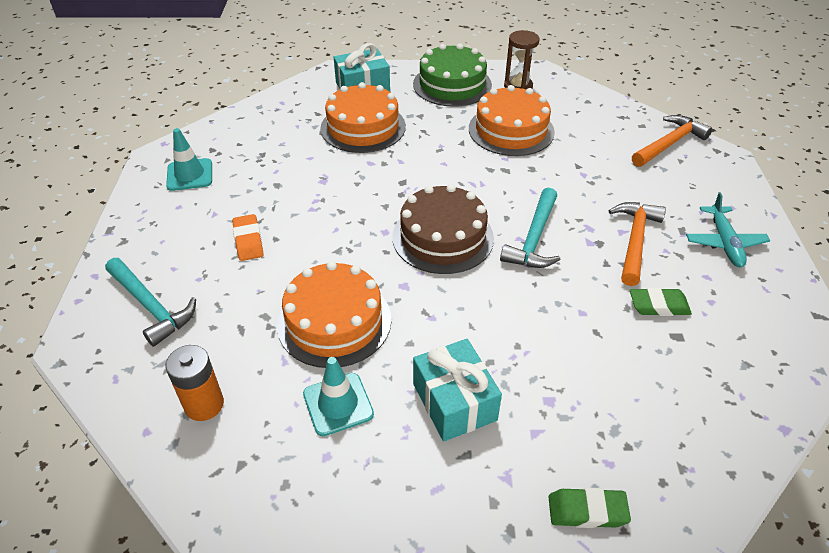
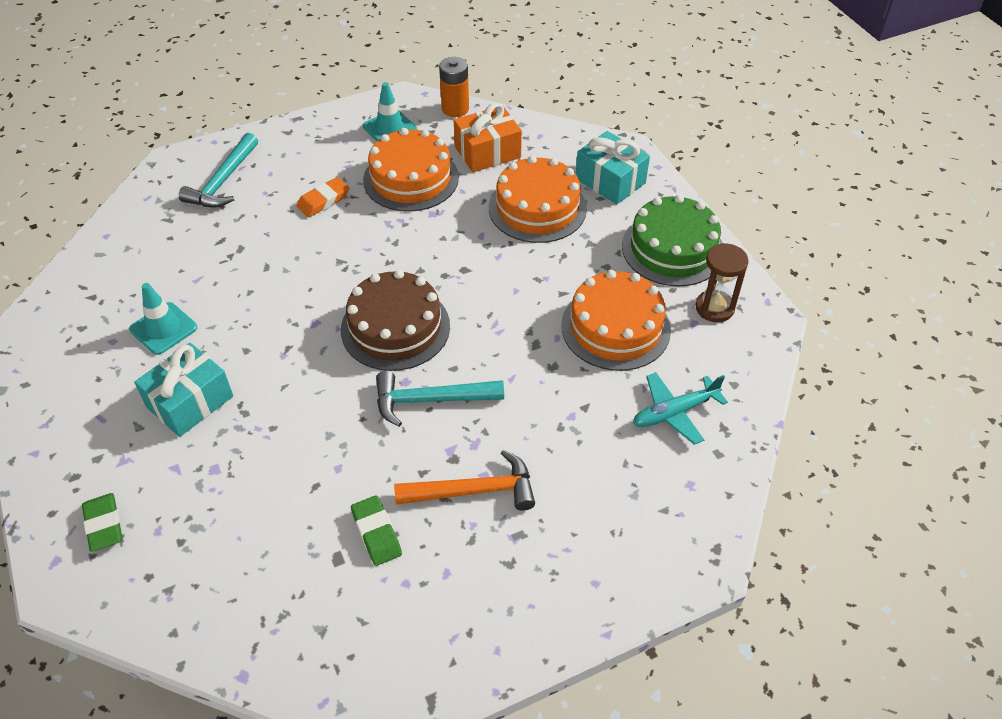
camera: 65 degrees right, 5 degrees up
(204, 404) = (138, 254): orange battery -> orange battery (455, 109)
(276, 132) = (487, 152): none -> orange gift
(334, 321) = (251, 292): orange cake -> orange cake (411, 178)
(669, 144) = (694, 491): orange hammer -> none
(724, 242) = (518, 583): turquoise plane -> turquoise plane (675, 412)

